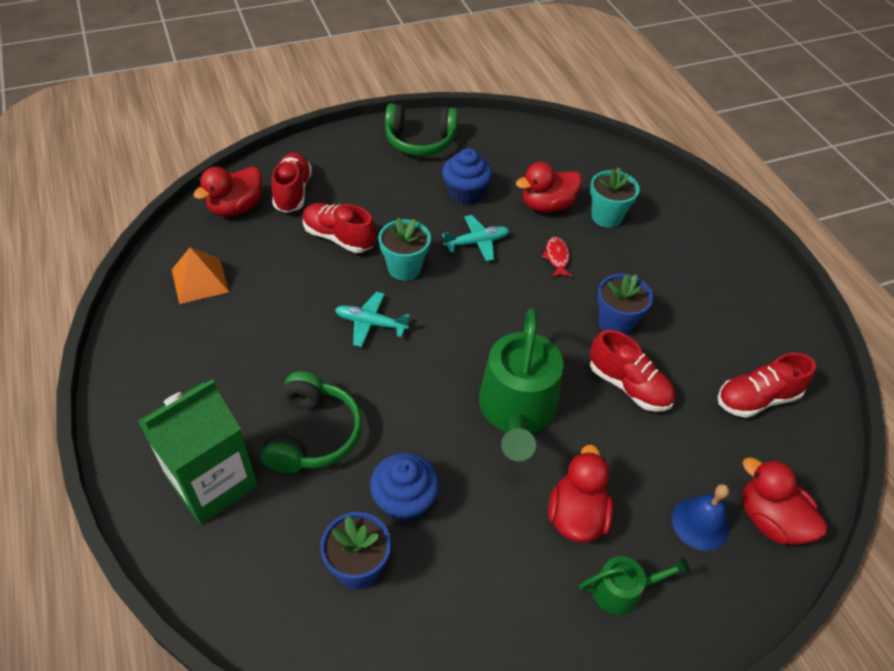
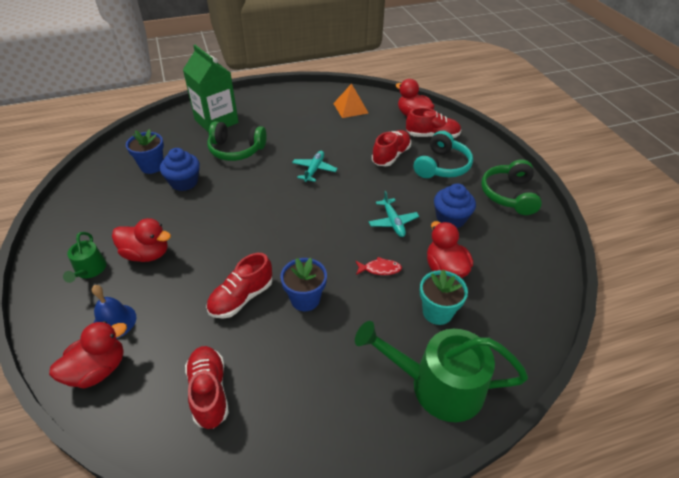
camera: 95 degrees right, 5 degrees down
(363, 190) = (442, 166): none -> turquoise headphones
(404, 268) = (363, 184): turquoise flower pot -> none
(517, 410) = (233, 232): green watering can -> green watering can (438, 385)

